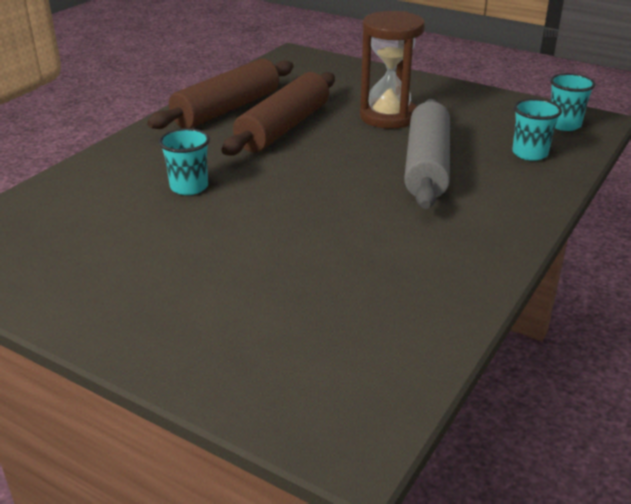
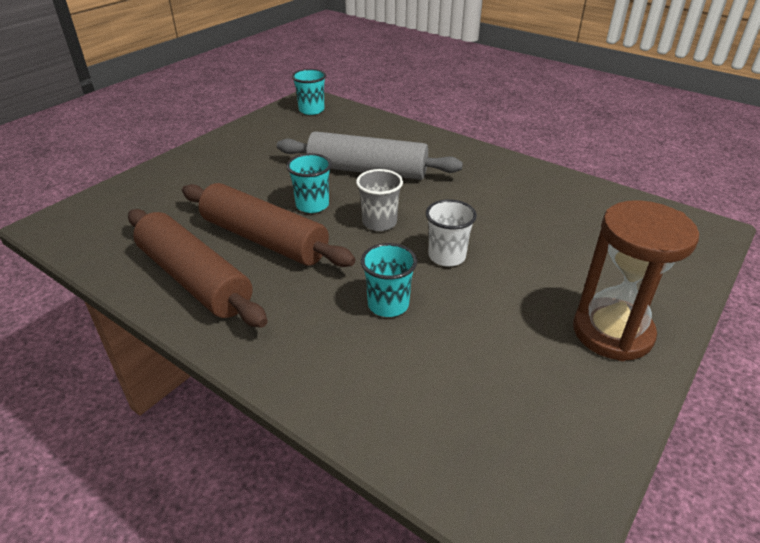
camera: 85 degrees left, 5 degrees up
(263, 215) = (447, 256): none -> white cup
(320, 177) = (379, 222): none -> grey cup
(388, 117) = (264, 179): brown hourglass -> brown hourglass (612, 332)
(529, 153) = (355, 129): turquoise cup -> turquoise cup (312, 205)

